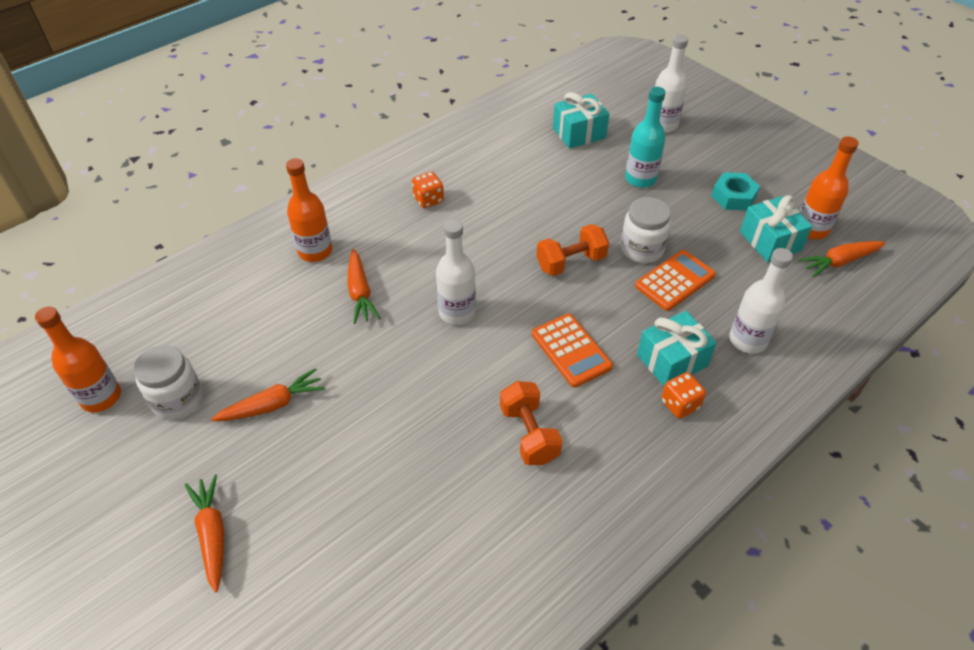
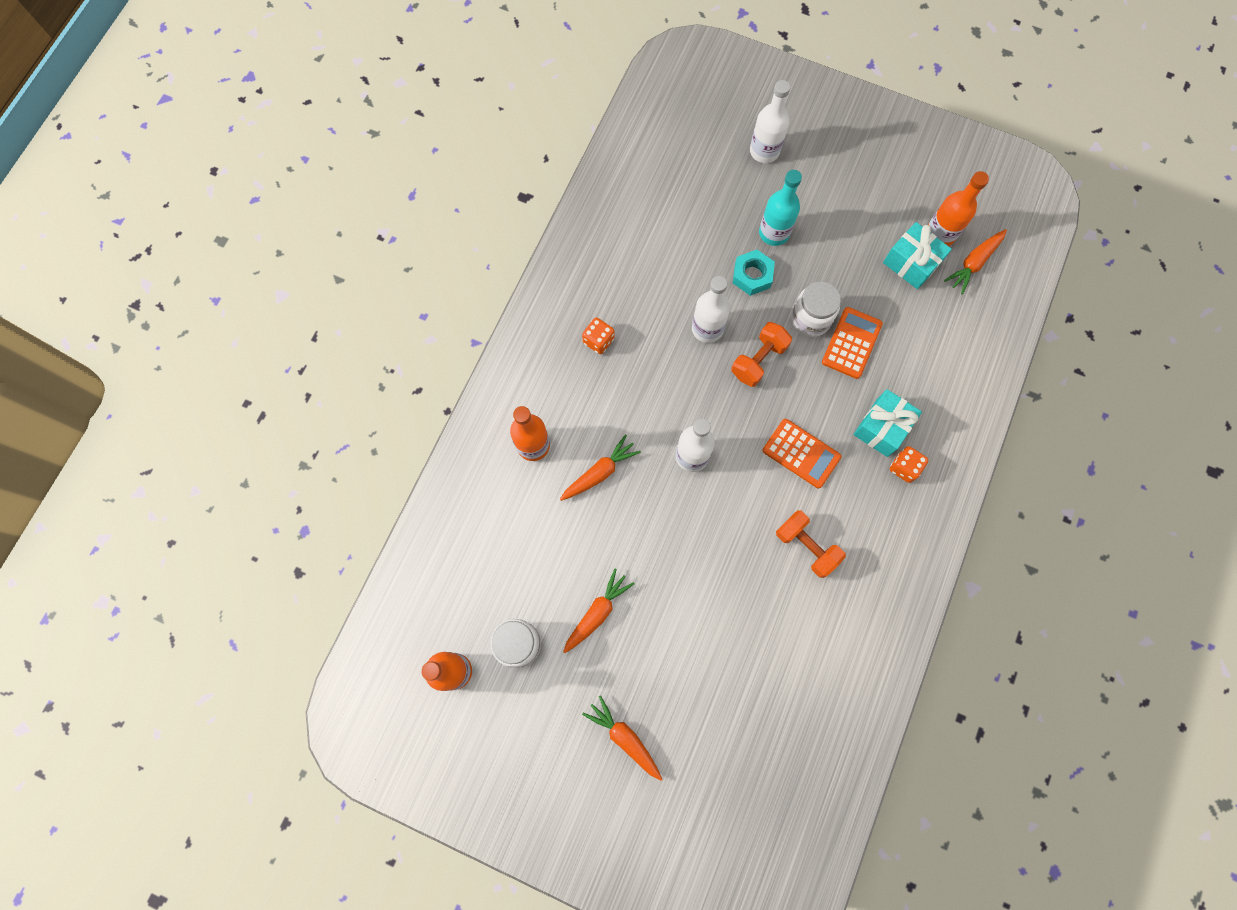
camera: 25 degrees left, 25 degrees up
(360, 292) = (600, 472): orange carrot -> orange carrot turned 90 degrees counterclockwise
(579, 133) = (692, 195): turquoise gift -> none
(733, 196) = (862, 221): turquoise nut -> turquoise nut (752, 275)
(747, 340) = (931, 381): white bottle -> white bottle (707, 328)

